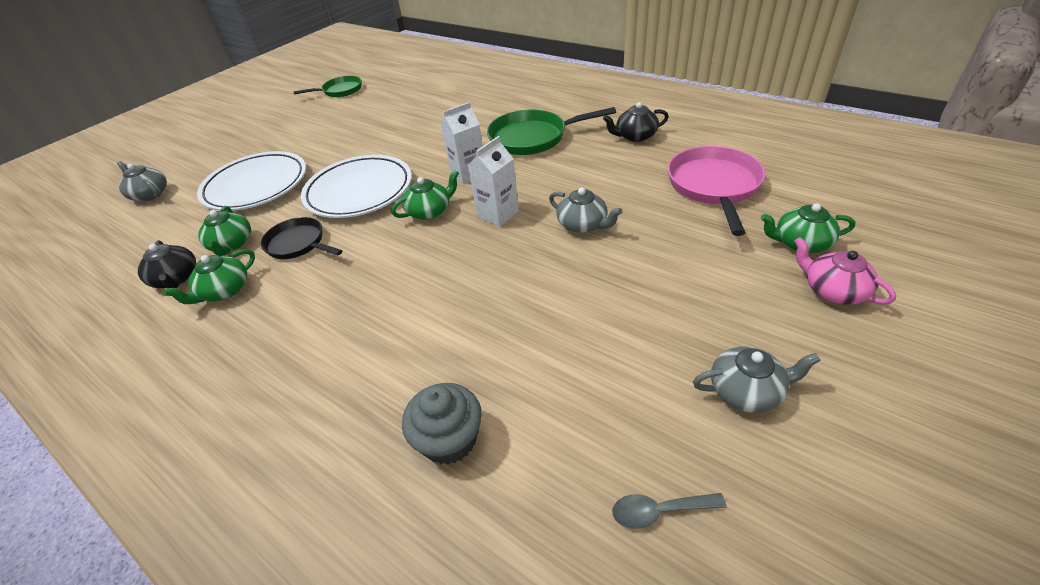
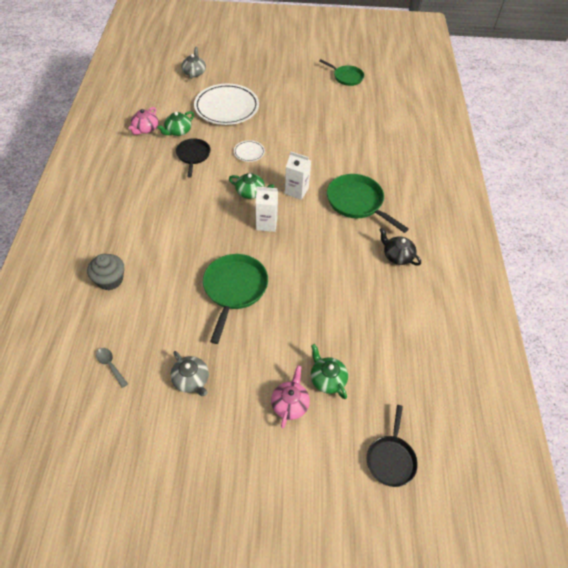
camera: 50 degrees right, 10 degrees up
(176, 279) = (145, 129): black teapot -> pink teapot
(224, 291) = (147, 151): green teapot -> none
(359, 191) = (249, 152): white plate -> white plate, size x0.45
(583, 224) = (281, 266): grey teapot -> none
(591, 281) = (234, 289): none -> green pan
(714, 186) = (362, 318): pink pan -> none
(947, 230) = (391, 459): none -> black pan

